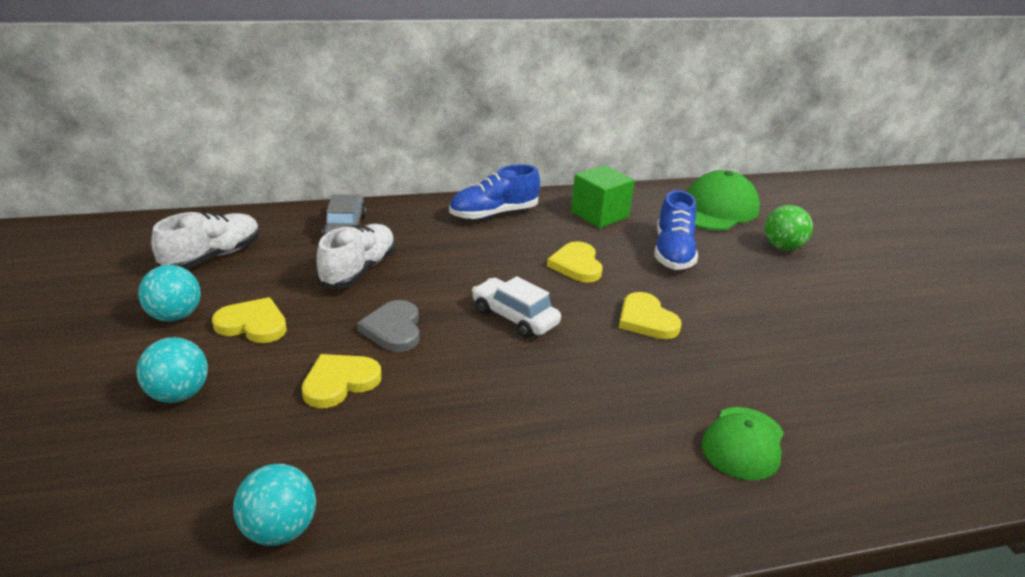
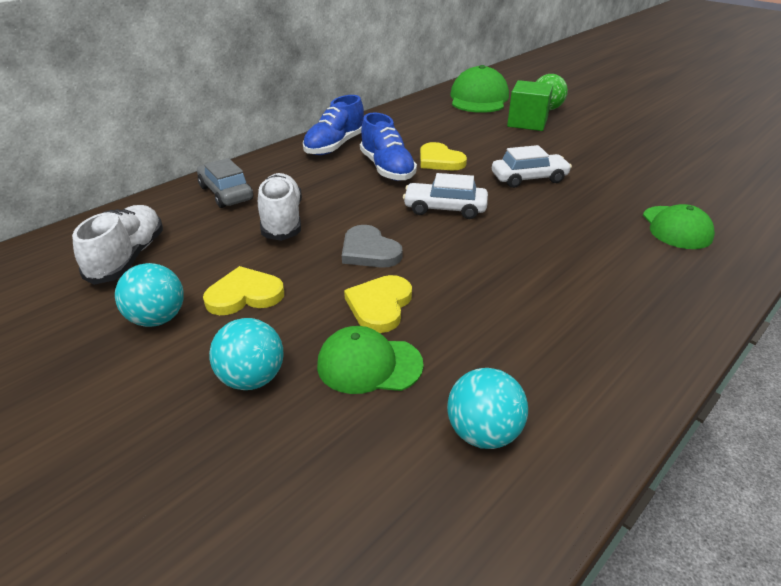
camera: 30 degrees left, 5 degrees up
(269, 427) = (369, 364): none -> green cap
(599, 215) = (411, 124): green cube -> green cube (527, 122)
(646, 320) = (529, 178): yellow heart -> white car
(673, 252) = (489, 132): blue shoe -> blue shoe (387, 169)

